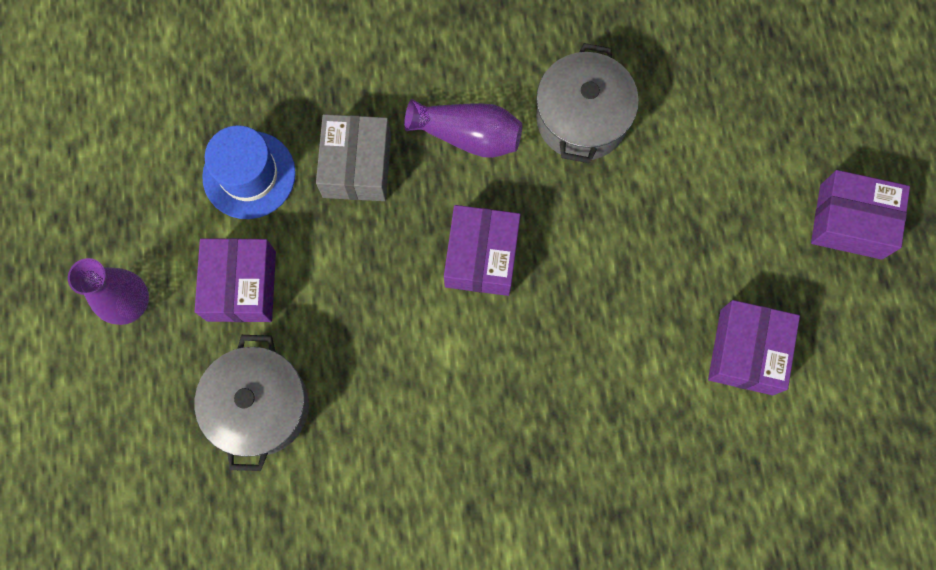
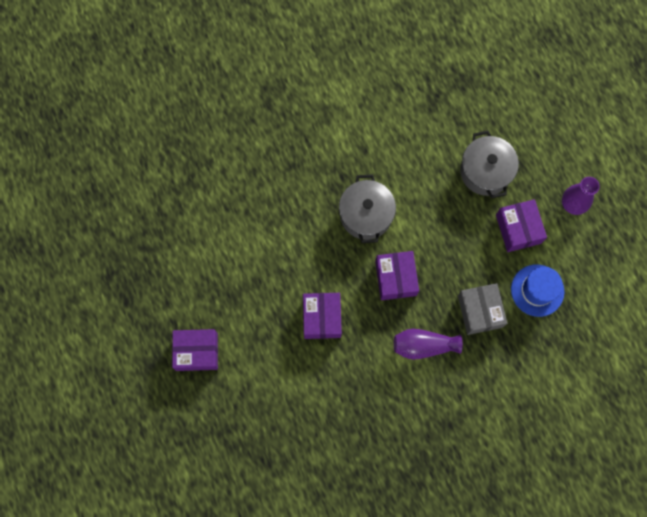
camera: 165 degrees right, 0 degrees up
(581, 119) = (361, 373): grey pot -> grey pot (366, 215)
(746, 352) = (241, 264): purple box -> purple box (322, 318)

